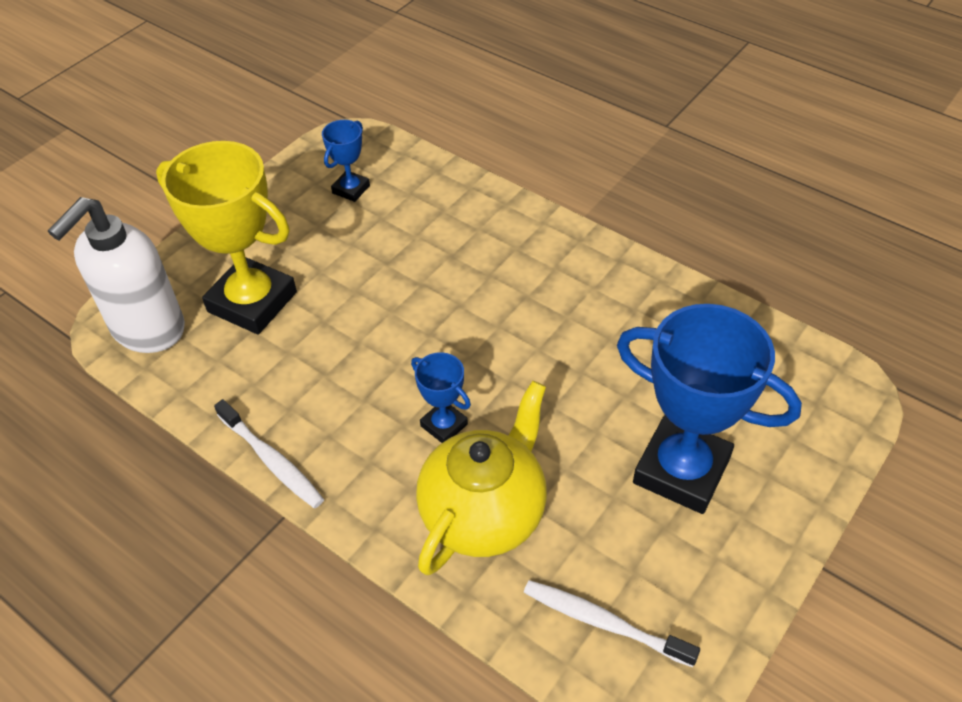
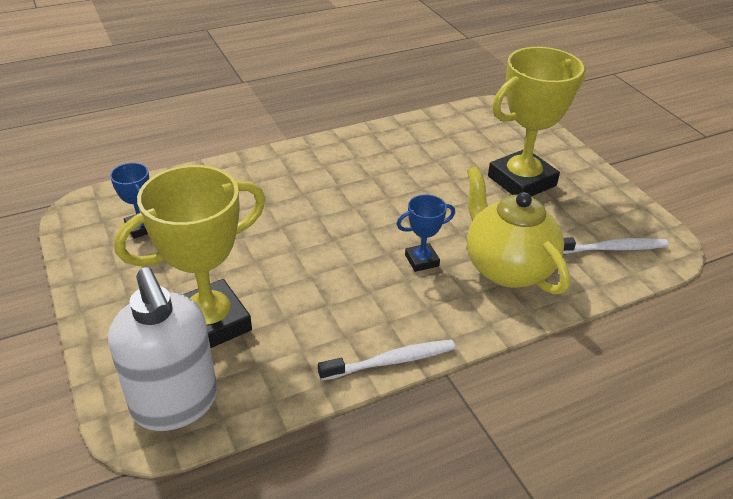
camera: 65 degrees left, 10 degrees down
(604, 622) = (611, 248): white toothbrush -> white toothbrush turned 150 degrees counterclockwise
(681, 470) = (521, 181): blue trophy -> yellow trophy

